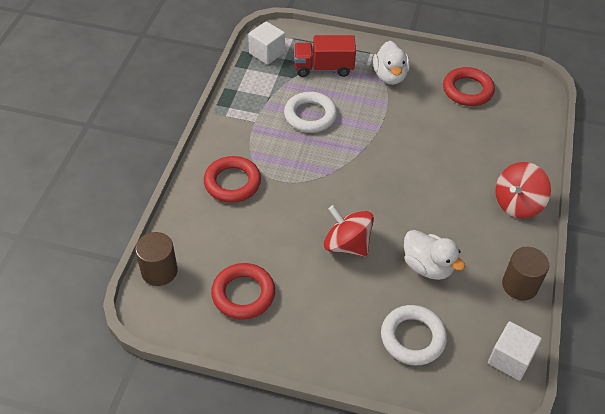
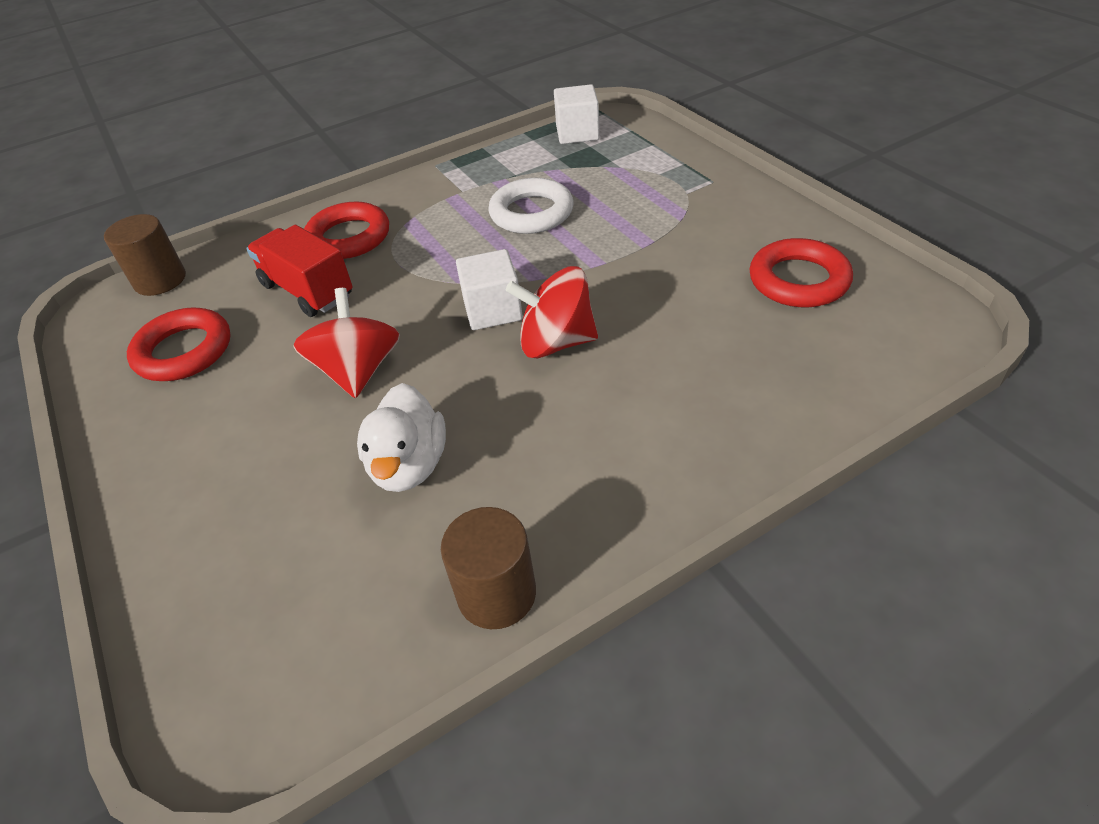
camera: 50 degrees right, 5 degrees down
(323, 68) = (622, 172): red truck -> red truck (307, 291)
(390, 76) = (699, 215): white duck -> none
(412, 338) = (253, 541): white ring -> none
(510, 359) = (319, 692): white cube -> white cube (493, 310)
(517, 204) = (666, 472): red spinning top -> red spinning top (556, 342)

